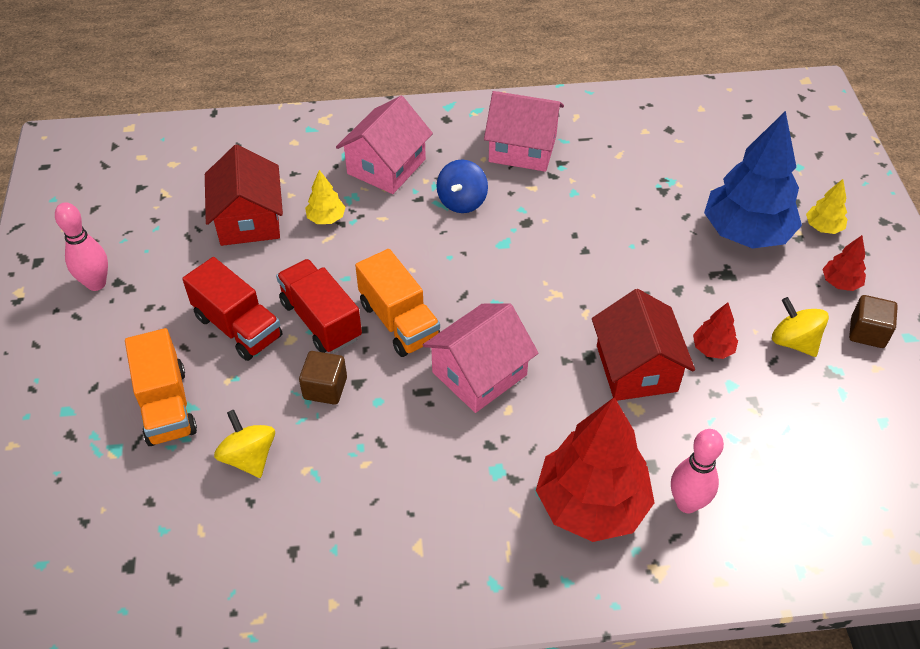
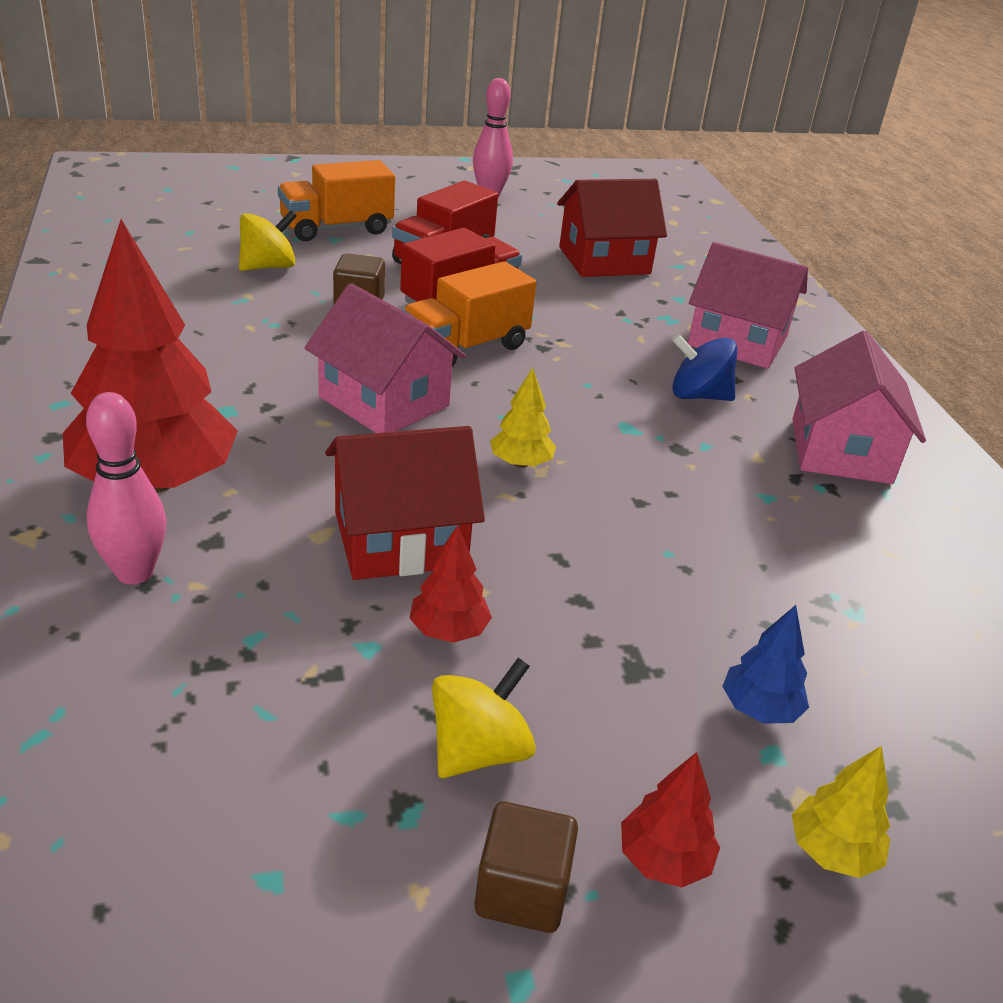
camera: 80 degrees right, 15 degrees down
(326, 218) = (624, 303): yellow tree -> yellow tree (521, 463)
(746, 233) = (759, 709): blue tree -> blue tree, size x0.43

